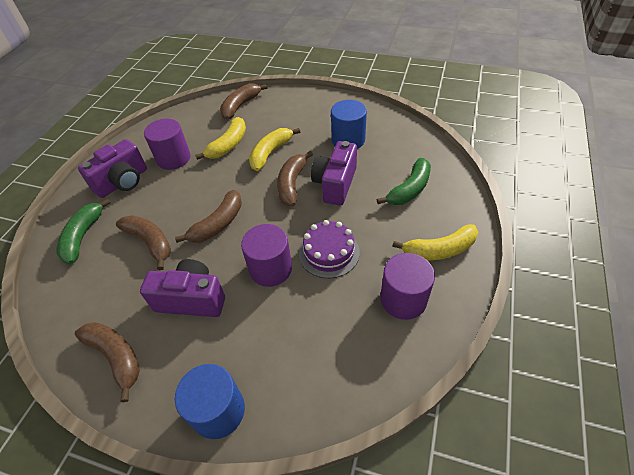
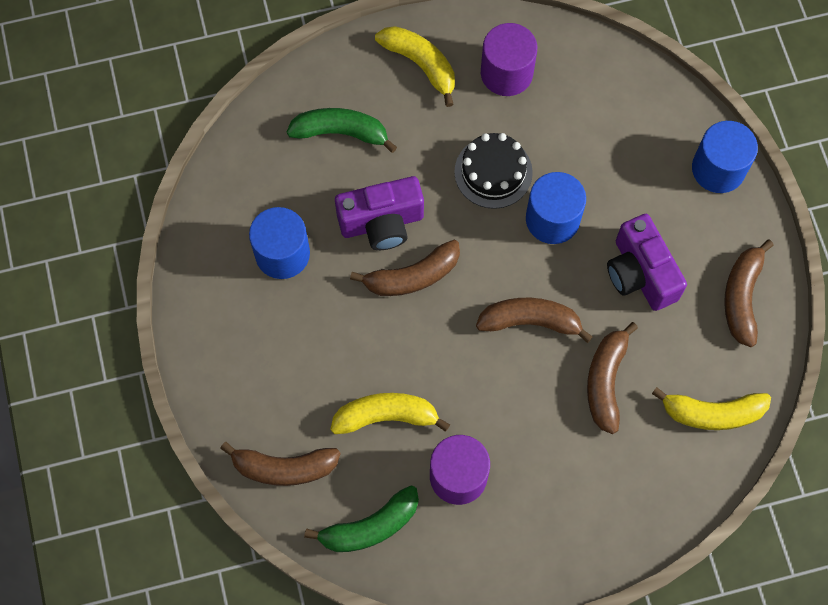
camera: 125 degrees left, 20 degrees up
(83, 236) = (651, 474): green banana -> green banana (370, 526)
(123, 182) = (543, 509): purple camera -> none
(270, 153) = (369, 343): yellow banana -> yellow banana (712, 413)
(270, 269) = (552, 219): purple cylinder -> blue cylinder
(329, 252) = (493, 172): purple cake -> black cake

